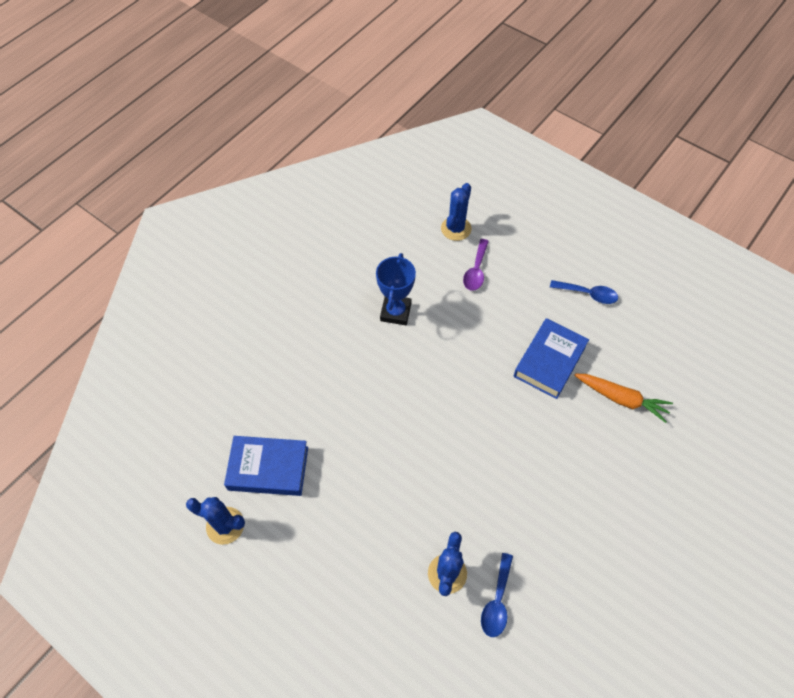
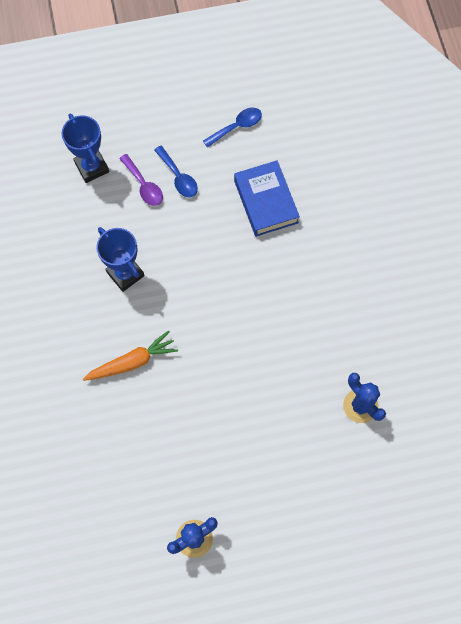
camera: 50 degrees left, 10 degrees up
(268, 468) = (174, 472): blue book -> none
(456, 229) = (92, 167): blue cactus -> blue trophy
(497, 601) = (405, 388): blue spoon -> blue spoon (178, 177)
(621, 399) = (336, 181): orange carrot -> orange carrot (133, 362)

